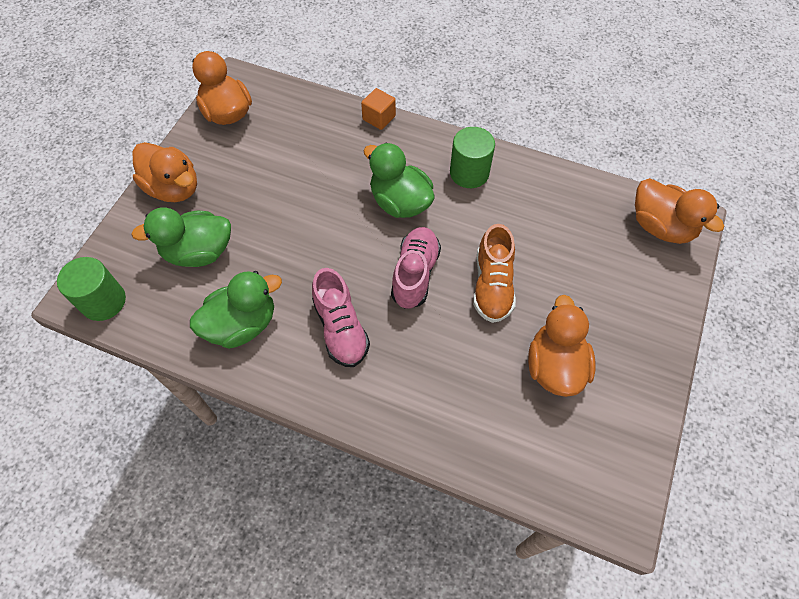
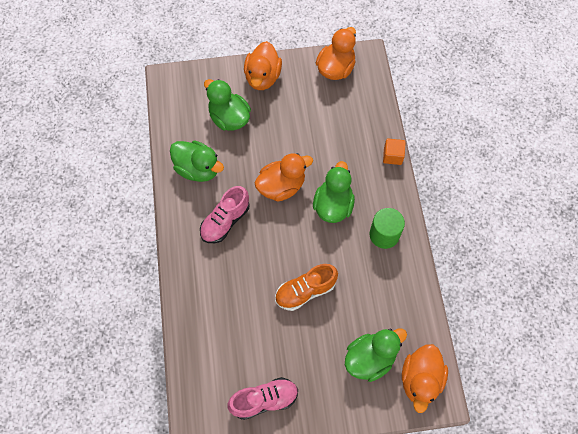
camera: 60 degrees right, 5 degrees up
(103, 301) = (172, 93): green cylinder -> none
(415, 274) = (286, 242): pink shoe -> pink shoe (264, 400)
(554, 366) = (270, 354): orange duck -> orange duck (281, 186)
(612, 261) = (370, 358): none -> green duck

